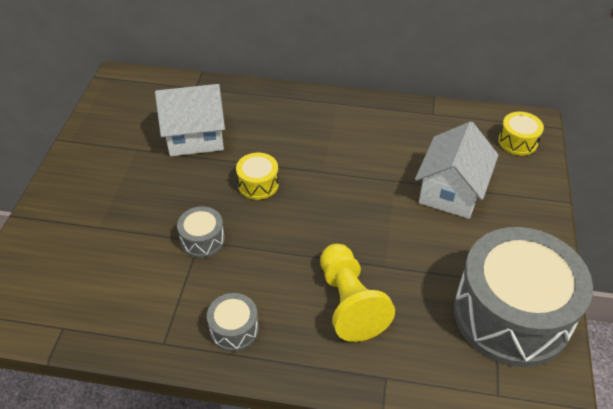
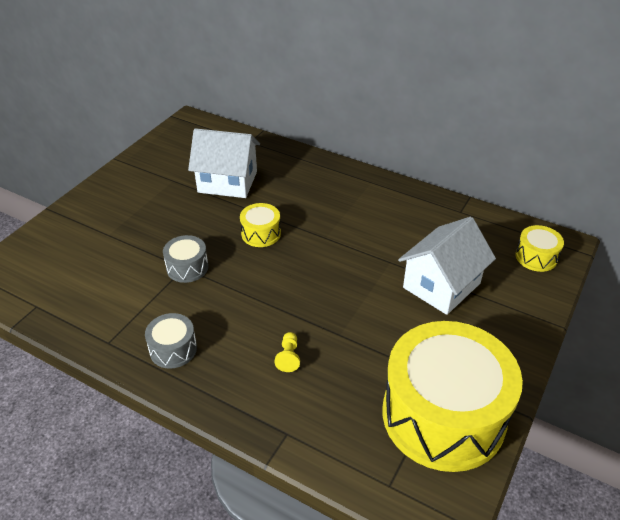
camera: 20 degrees right, 5 degrees down
(349, 303) = (288, 357): yellow pawn -> yellow pawn, size x0.42
(511, 315) = (443, 415): grey drum -> yellow drum

